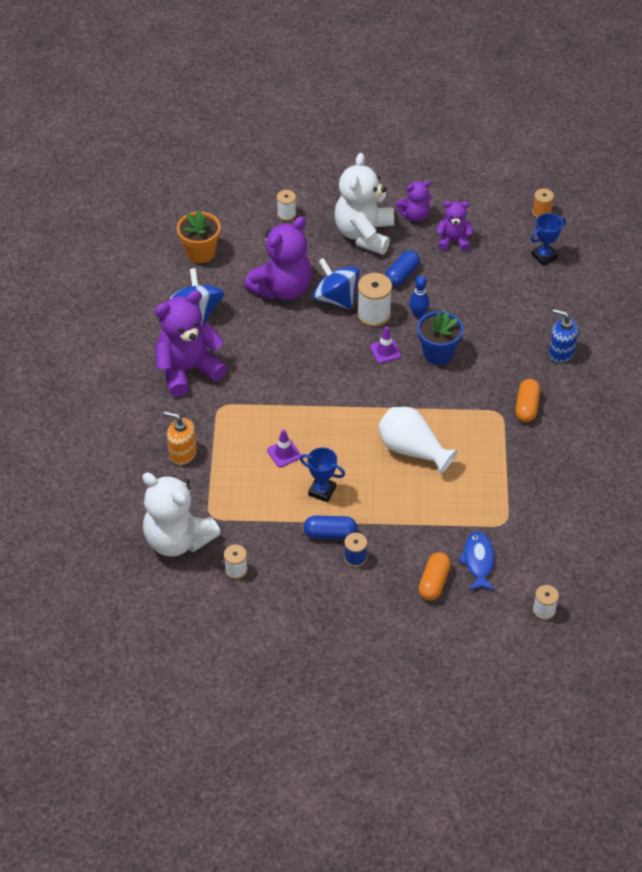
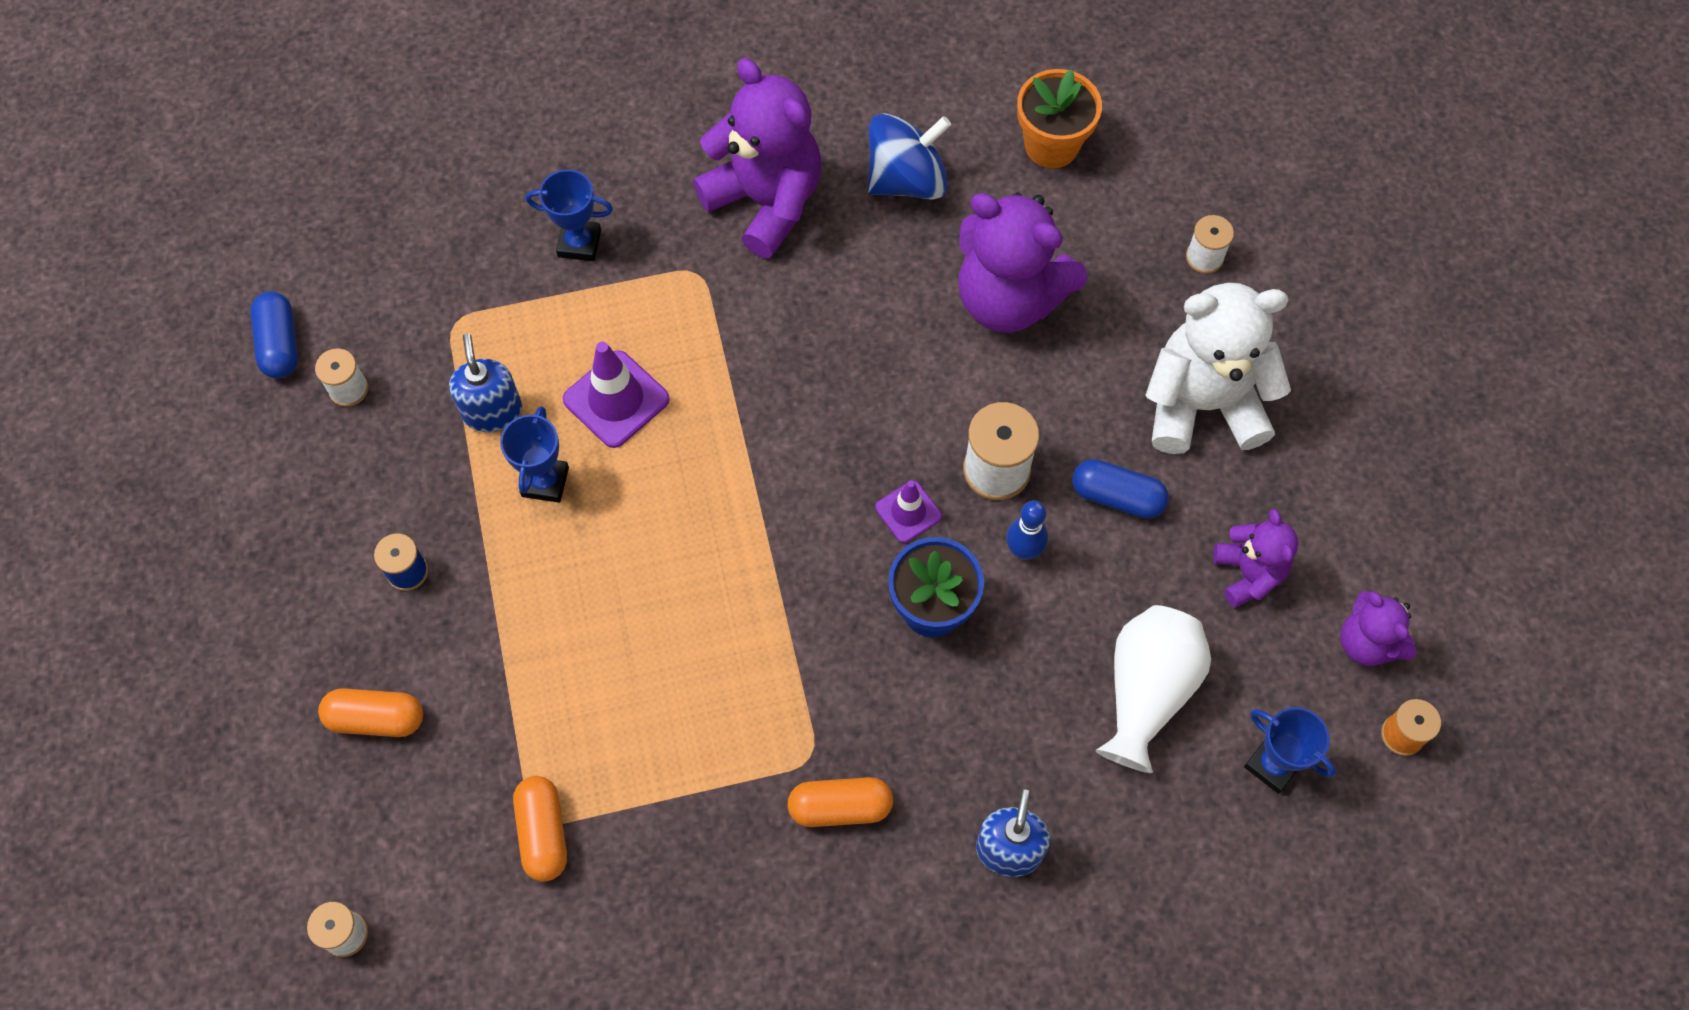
camera: 75 degrees right, 15 degrees up
(178, 539) = (395, 286): white teddy bear -> none
(182, 453) = (579, 243): orange soap dispenser -> blue trophy
(272, 507) = (492, 411): none -> blue soap dispenser
(284, 453) = (616, 399): purple traffic cone -> purple traffic cone, size x1.62
(330, 534) = (452, 518): blue capsule -> blue capsule (280, 344)
(335, 298) = (1014, 394): blue spinning top -> none
(412, 450) = (676, 614): white vase -> white vase (1146, 692)
(415, 215) = (1291, 485): purple teddy bear -> purple teddy bear (1367, 642)
(478, 561) = (438, 788): blue fish -> none
(511, 522) = (543, 833): none -> orange capsule

